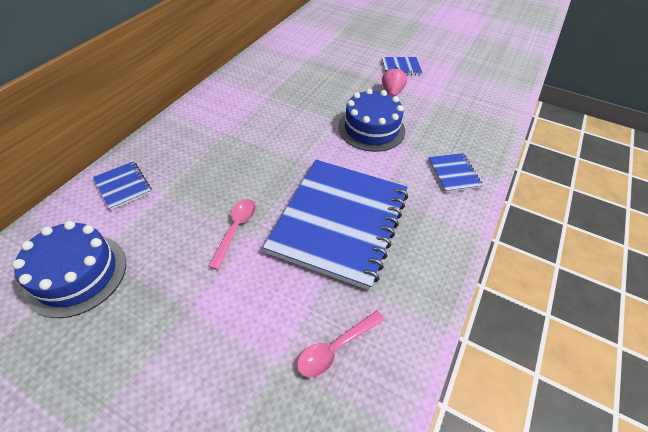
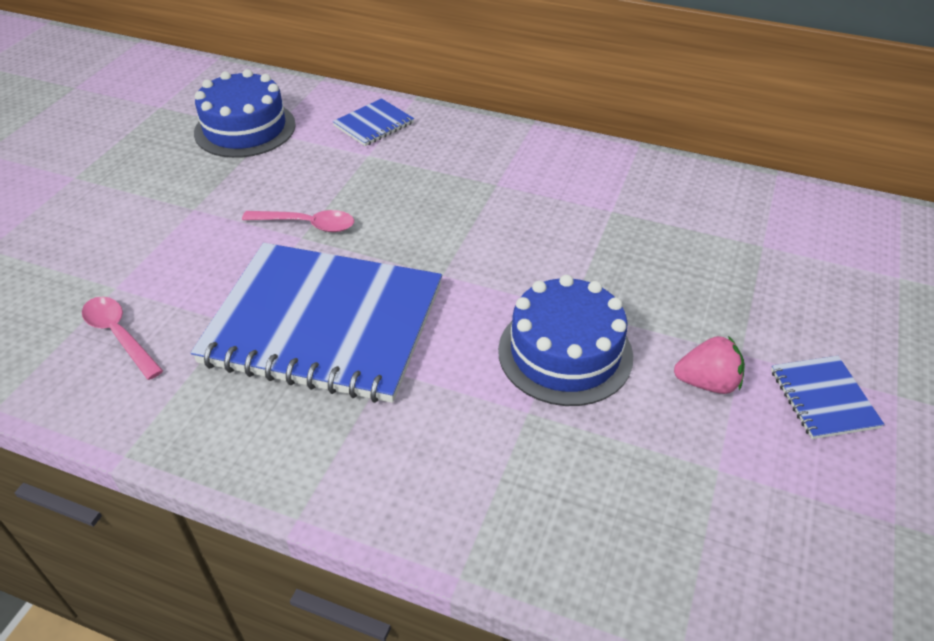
camera: 85 degrees right, 5 degrees down
(453, 173) = (461, 487): blue notebook -> none

